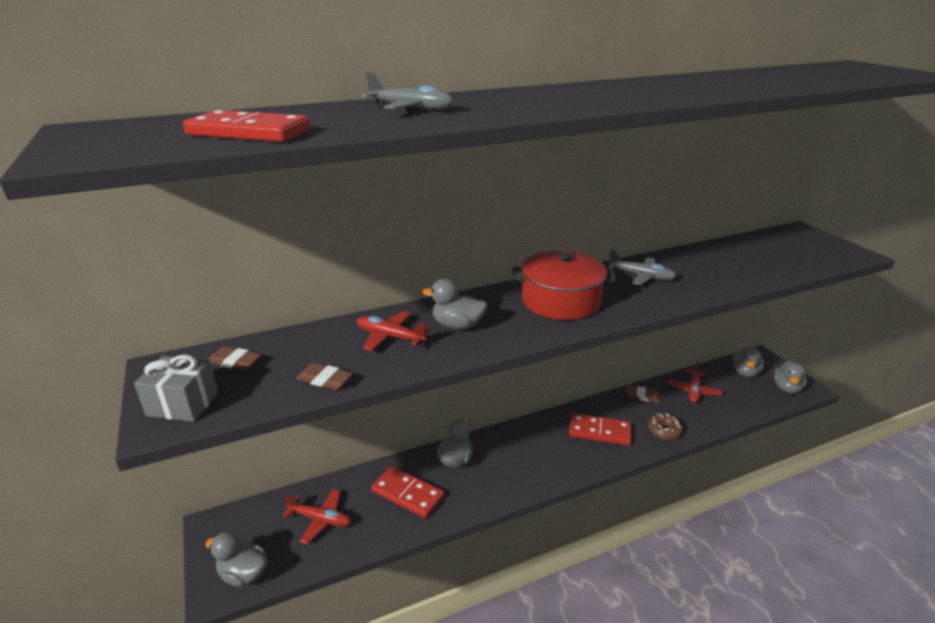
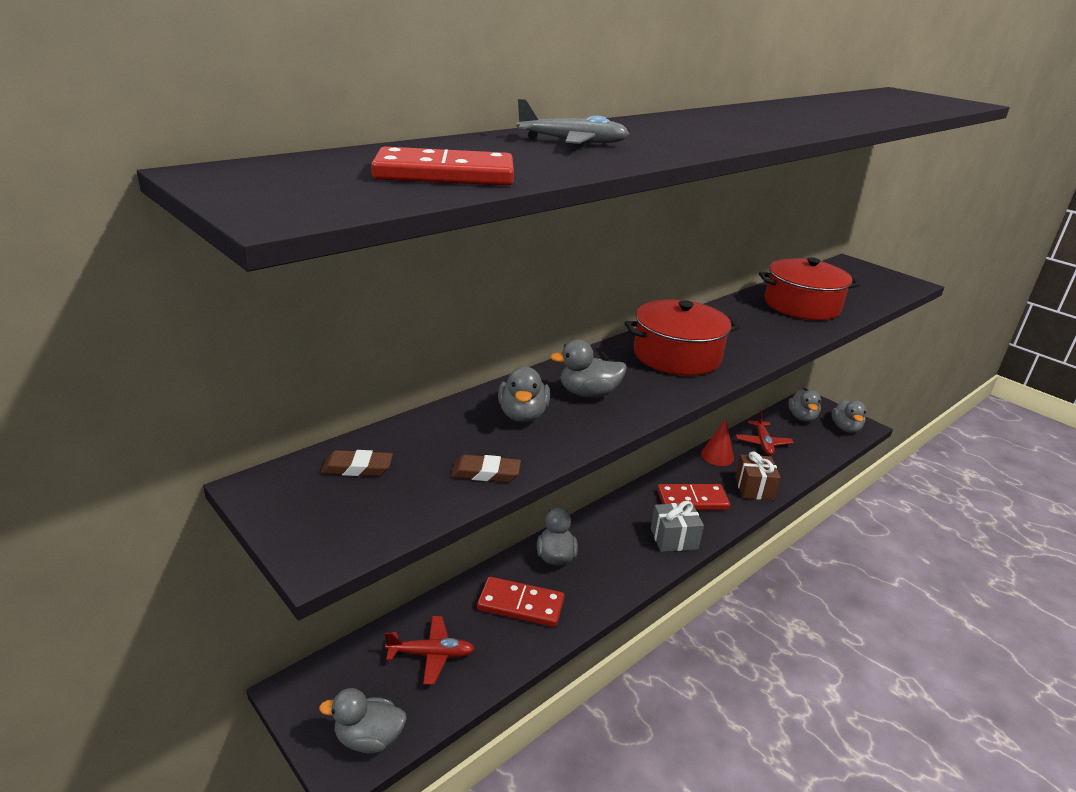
camera: 20 degrees left, 0 degrees up
(183, 404) = (331, 526): grey gift -> grey gift (674, 538)
(390, 337) = (523, 415): red plane -> grey duck
(641, 276) = (737, 321): grey plane -> none
(642, 396) = (717, 456): brown eraser -> red cone
(664, 430) = (754, 488): brown donut -> brown gift
(718, 267) = (802, 305): none -> red pot

